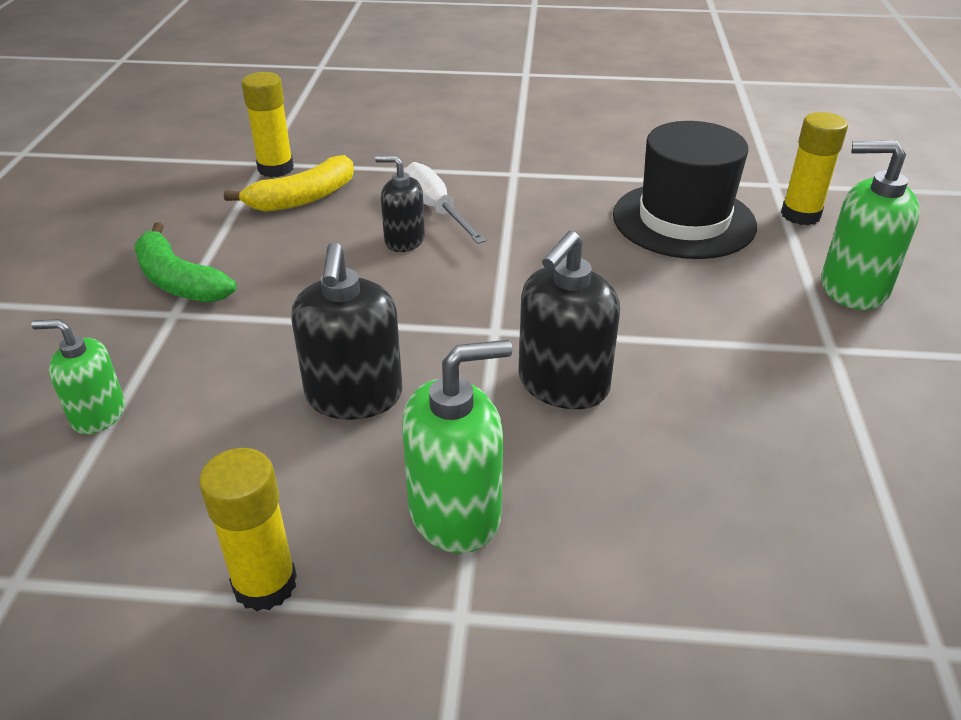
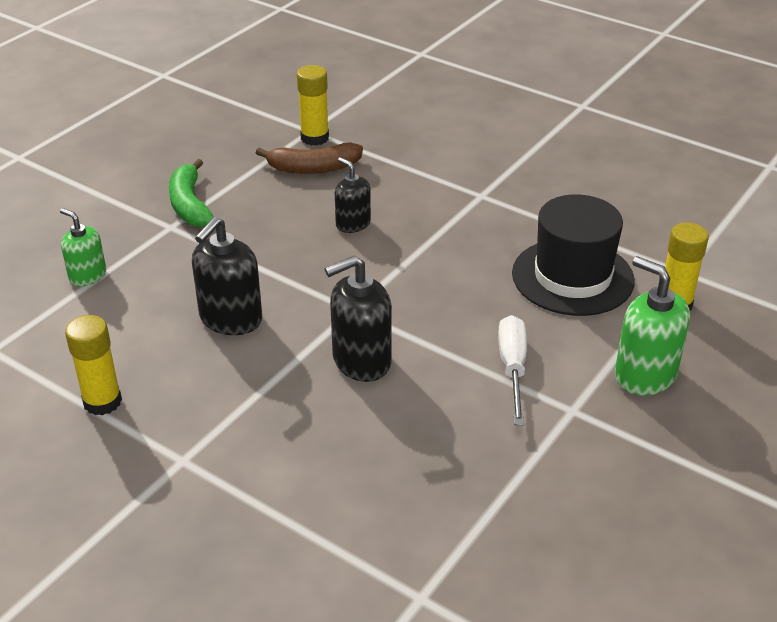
camera: 30 degrees right, 0 degrees up
(303, 198) = (313, 168): yellow banana -> brown banana
(436, 209) = (396, 207): white screwdriver -> white screwdriver (512, 368)
(455, 512) = (228, 408): green soap dispenser -> none

